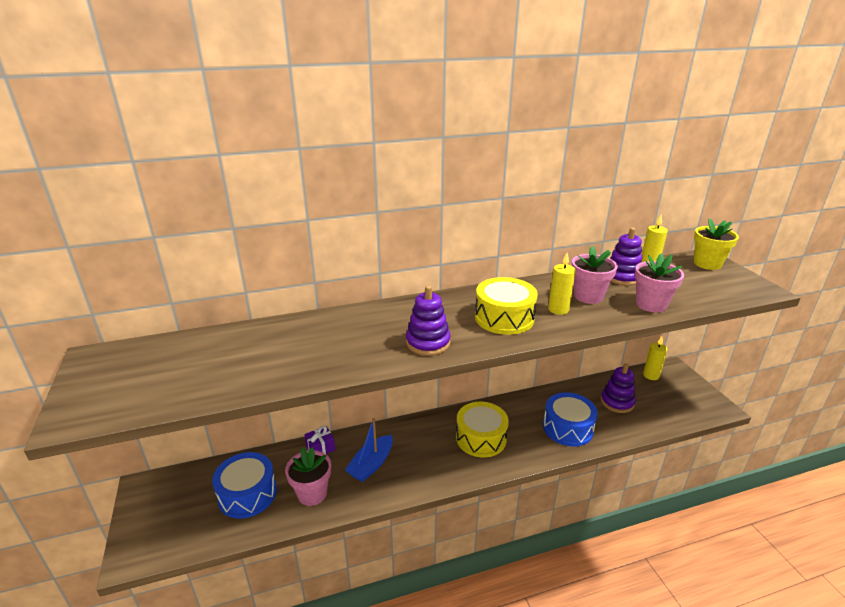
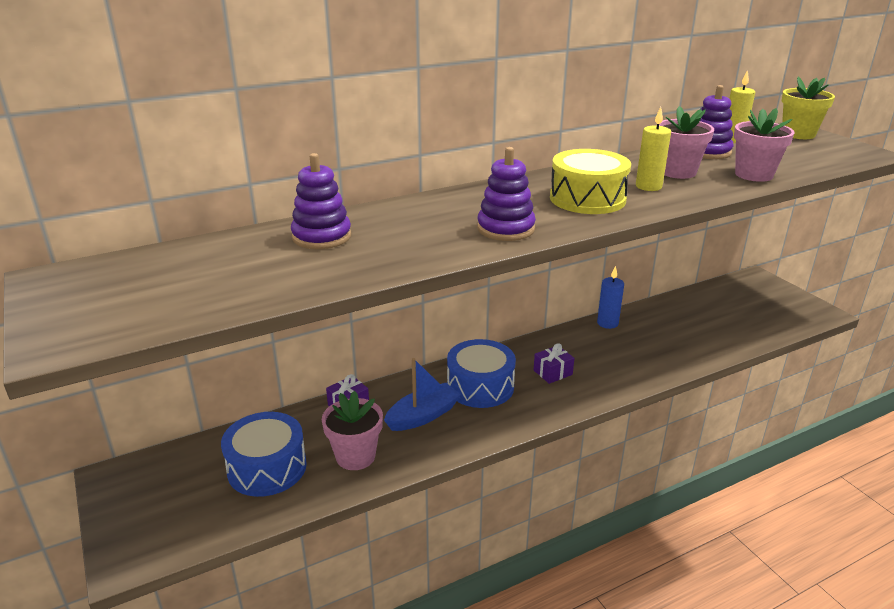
camera: 10 degrees left, 0 degrees up
(371, 464) = (423, 416): blue boat -> blue boat turned 150 degrees counterclockwise
(481, 438) = (552, 372): yellow drum -> purple gift
(537, 398) = (607, 323): none -> blue candle
(568, 428) = (655, 351): blue drum -> blue drum (480, 386)
(617, 402) = (703, 318): purple stacking toy -> purple stacking toy (321, 237)
(651, 375) = (734, 287): yellow candle -> none

